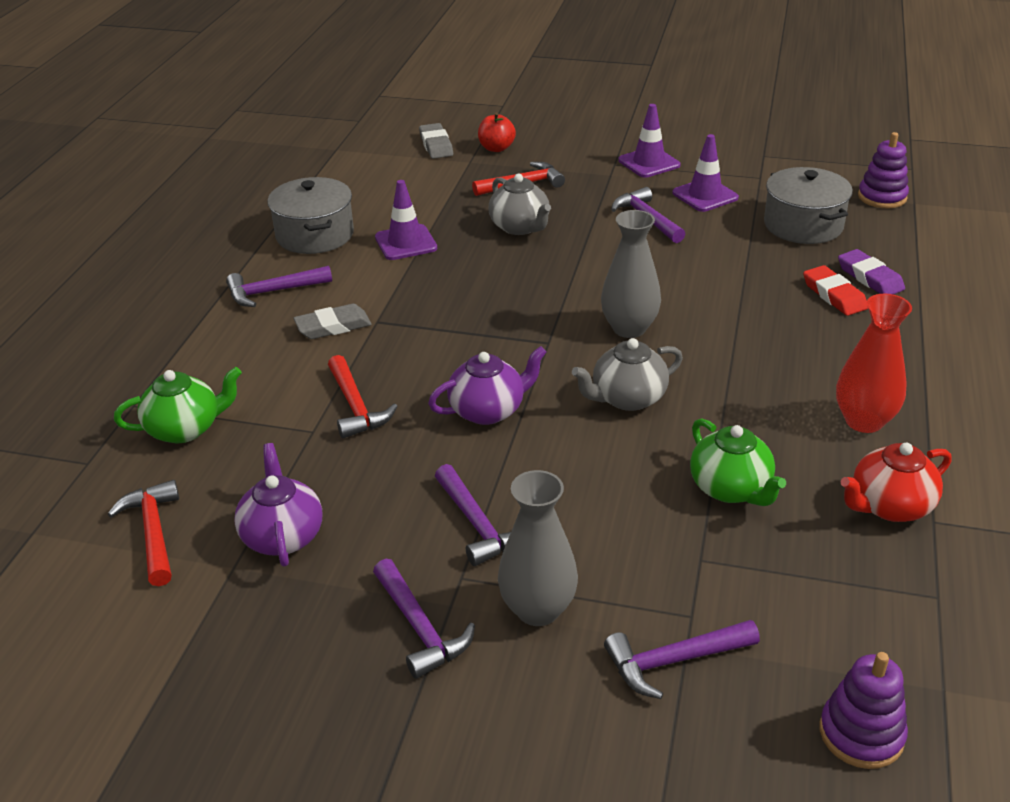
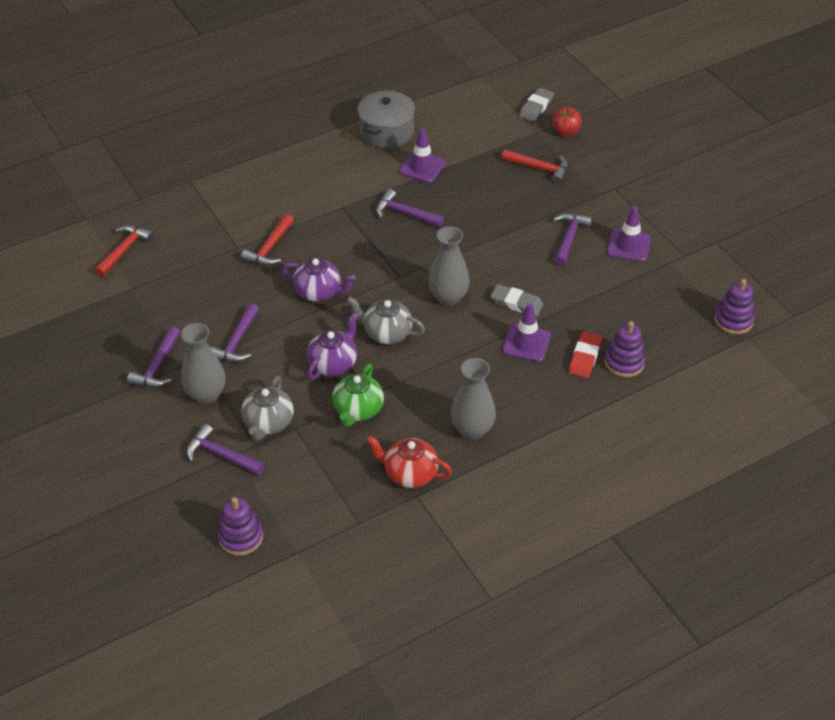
camera: 45 degrees right, 10 degrees up
(185, 429) = (193, 208): green teapot -> none
(273, 292) = (322, 156): purple hammer -> purple hammer (405, 214)
(282, 536) = (164, 288): purple teapot -> purple teapot (333, 363)
(333, 326) = (319, 196): grey eraser -> grey eraser (516, 303)
(520, 227) = (493, 197): grey teapot -> grey teapot (268, 423)
(649, 163) = (636, 201): purple traffic cone -> purple traffic cone (526, 343)
(803, 225) = (649, 304): grey pot -> none
(864, 421) = (472, 430): red vase -> grey vase
(870, 278) = (624, 362): purple eraser -> purple stacking toy

